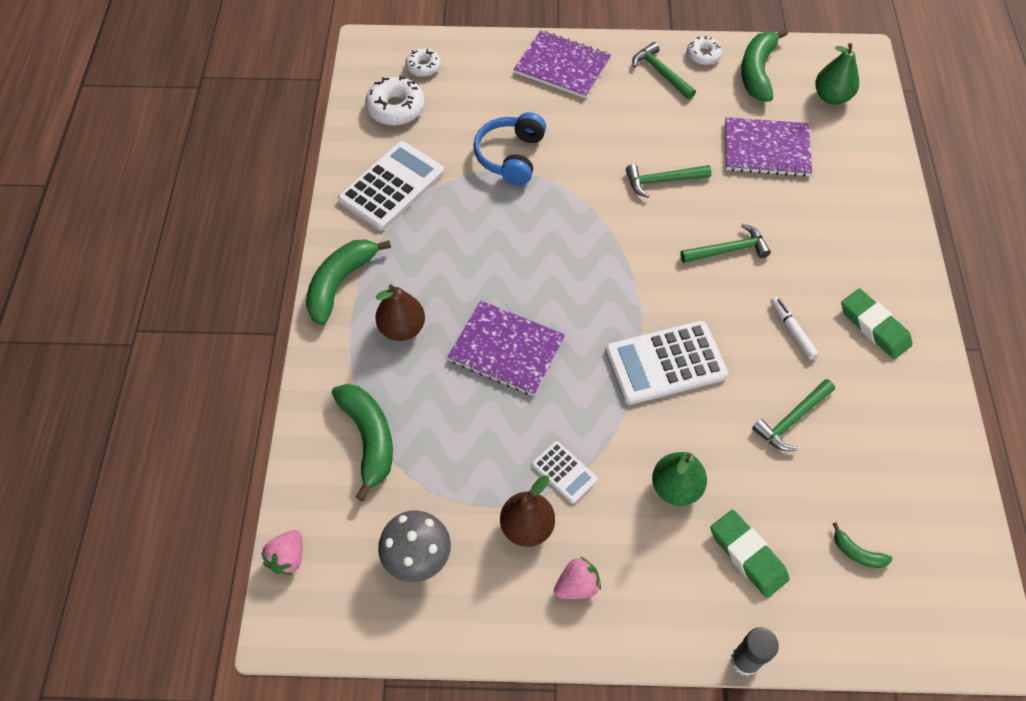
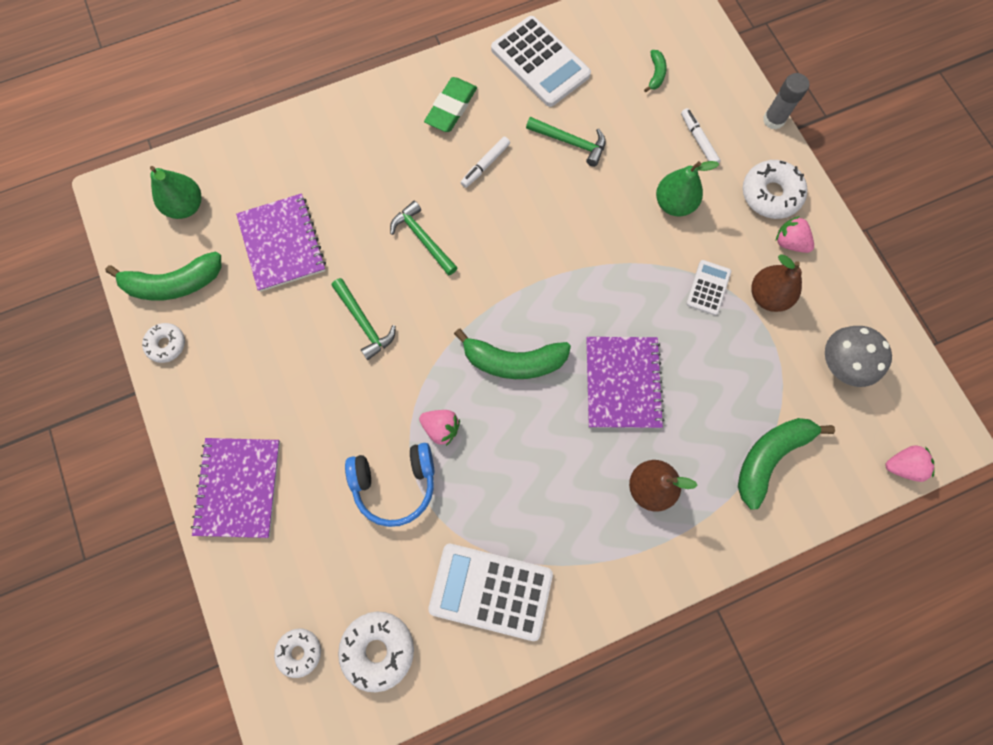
camera: 115 degrees left, 15 degrees up
(340, 283) = (633, 576): green banana -> green banana (513, 361)
(539, 201) = (441, 428): none -> pink strawberry
(645, 598) = (770, 194): none -> white donut
(661, 73) = (210, 378): green hammer -> none
(665, 363) = (567, 249): white calculator -> white calculator (540, 62)
(747, 555) = (698, 140): green eraser -> white marker

